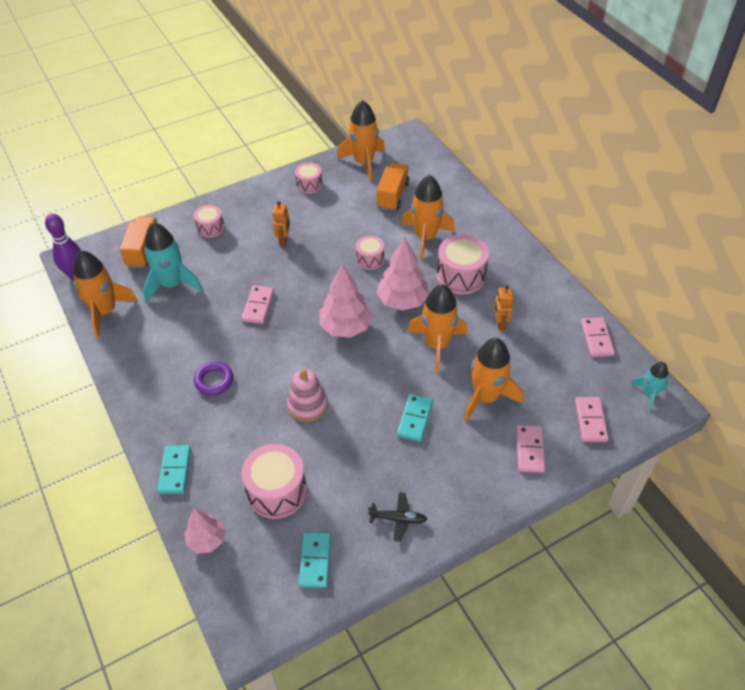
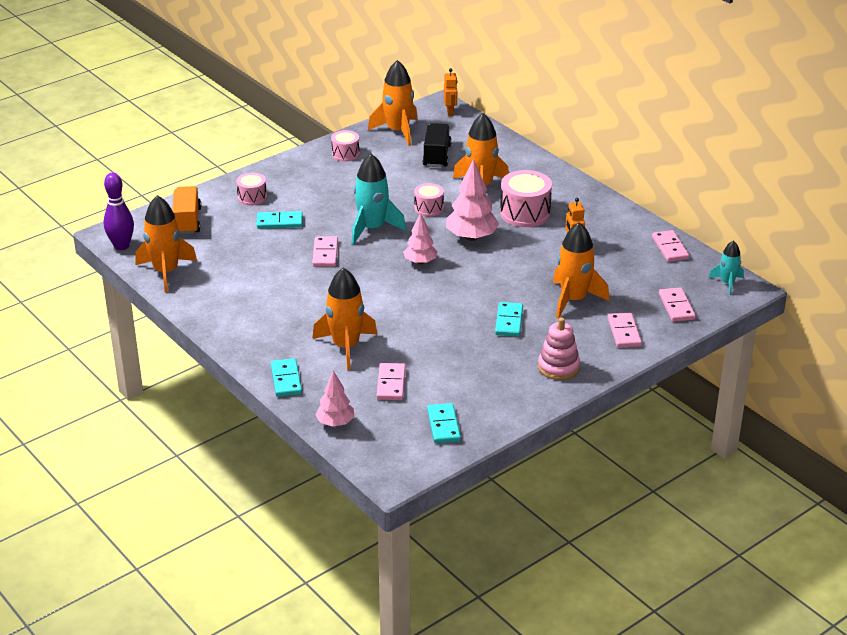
camera: 10 degrees left, 15 degrees down
(172, 284) = (228, 245): turquoise rocket -> turquoise rocket (372, 228)
(214, 381) = (300, 313): purple ring -> none
(227, 261) = (279, 222): none -> turquoise domino
(277, 491) = (391, 384): pink drum -> pink domino
(283, 240) = (333, 200): orange robot -> orange robot (450, 112)
(307, 405) = (400, 321): pink stacking toy -> pink stacking toy (558, 367)
(345, 327) = (420, 262): pink tree -> pink tree, size x0.63
(392, 195) = (437, 156): orange truck -> black truck
(398, 519) = (513, 390): black plane -> none
(437, 345) = (515, 267): orange rocket -> orange rocket (346, 347)

